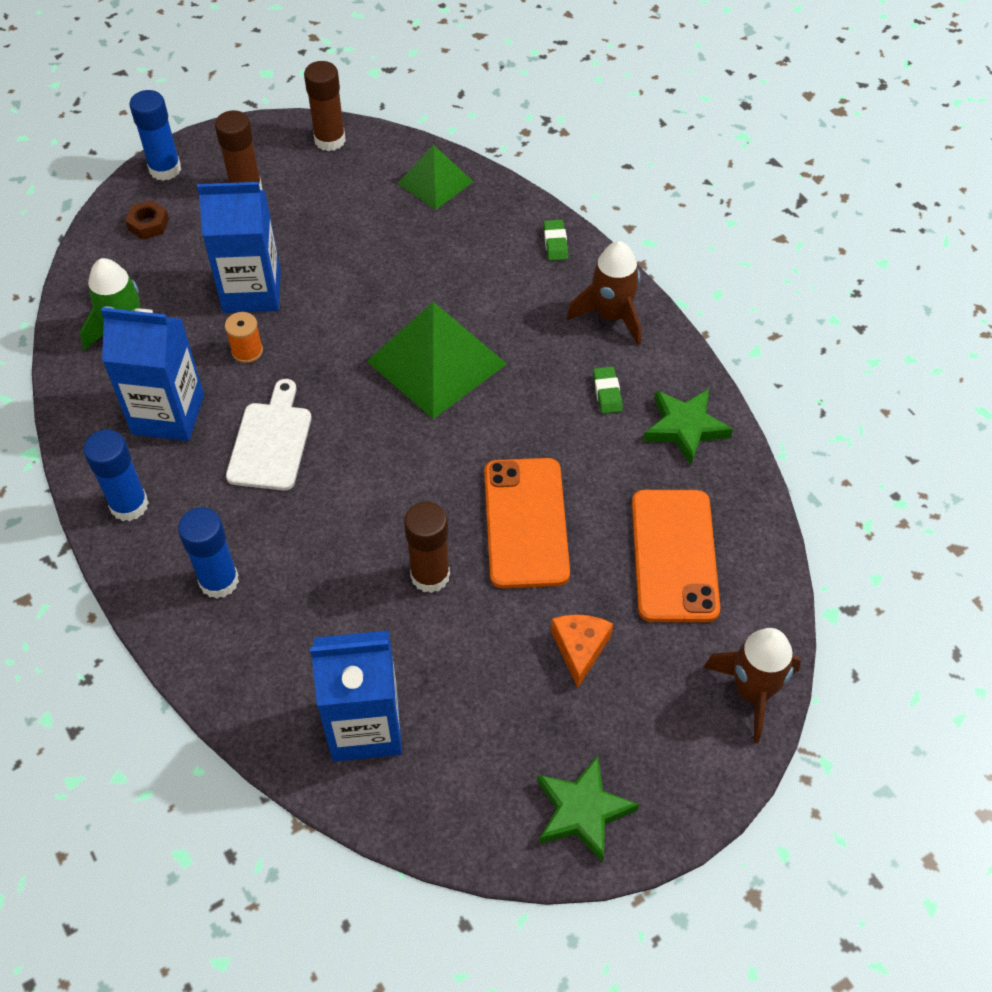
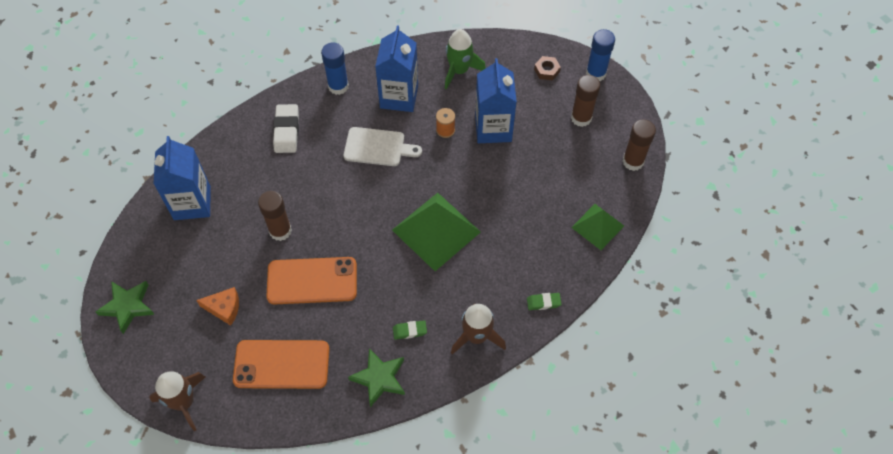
camera: 90 degrees right, 5 degrees up
(219, 581) = (286, 131): blue glue stick -> white eraser

